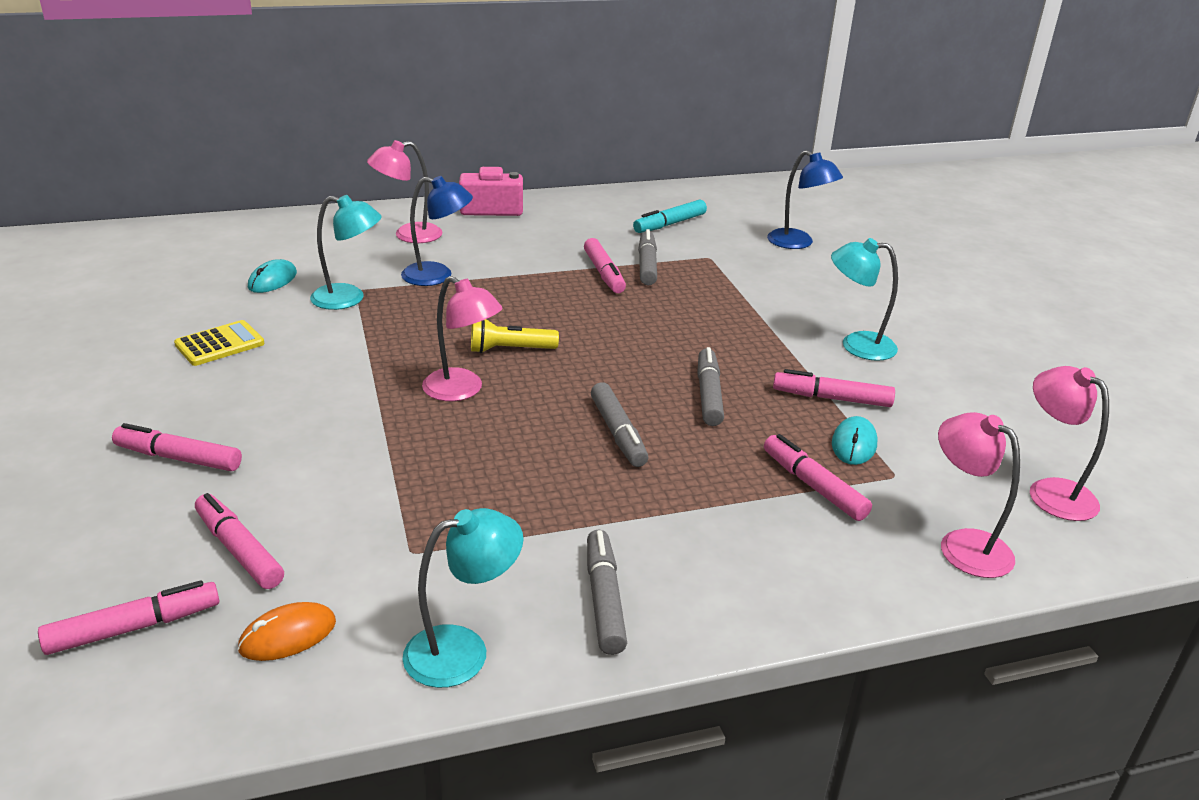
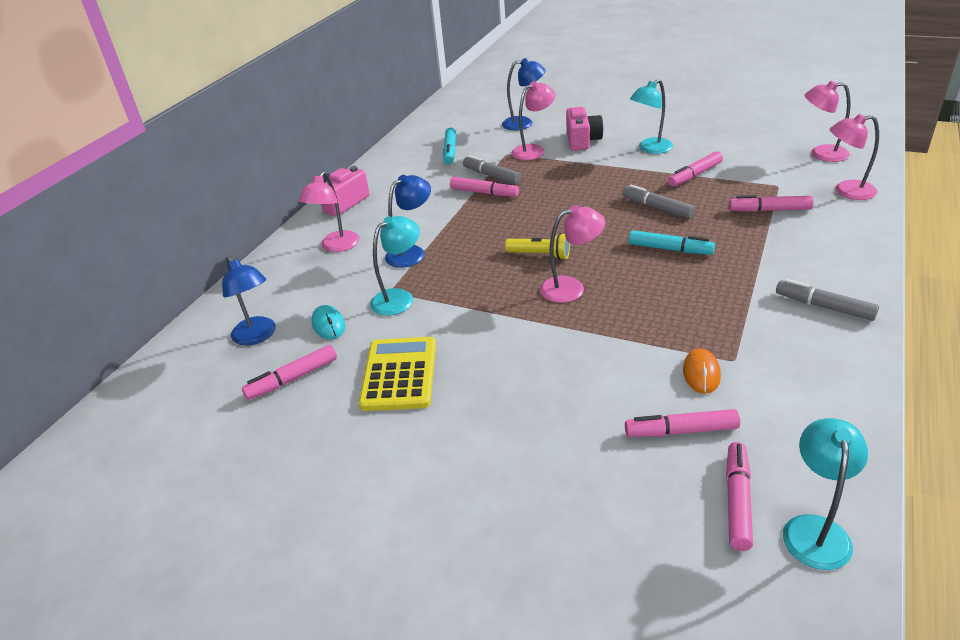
camera: 45 degrees left, 5 degrees up
(179, 458) = (544, 433): pink marker -> pink marker (293, 378)
(219, 344) = (399, 374): yellow calculator -> yellow calculator, size x1.54
(227, 255) = (257, 336): none -> blue lamp
(288, 635) = (787, 432): orange mouse -> orange mouse (701, 373)
(463, 650) = (840, 369): turquoise lamp -> turquoise lamp (815, 529)
(510, 350) = (540, 255): yellow flashlight -> yellow flashlight turned 105 degrees counterclockwise
(618, 433) = (670, 249): grey marker -> turquoise marker
(740, 270) = (534, 150): none -> pink lamp
(809, 292) = (582, 140): none -> pink camera
(854, 444) = (742, 185): turquoise mouse -> none

